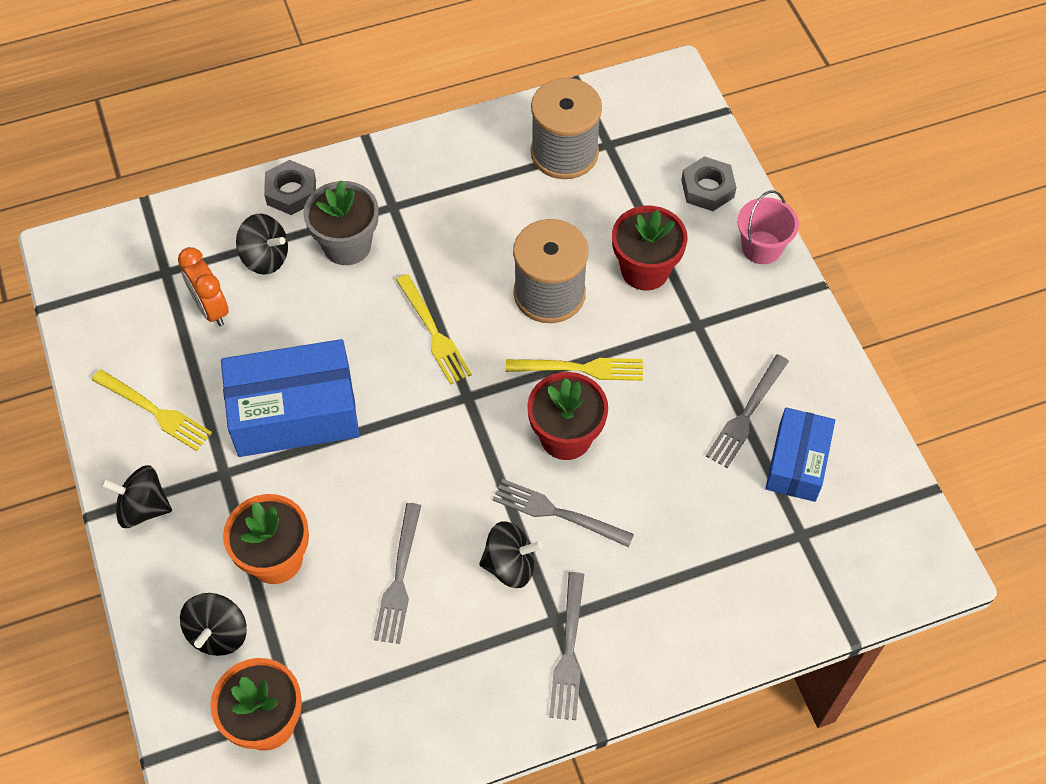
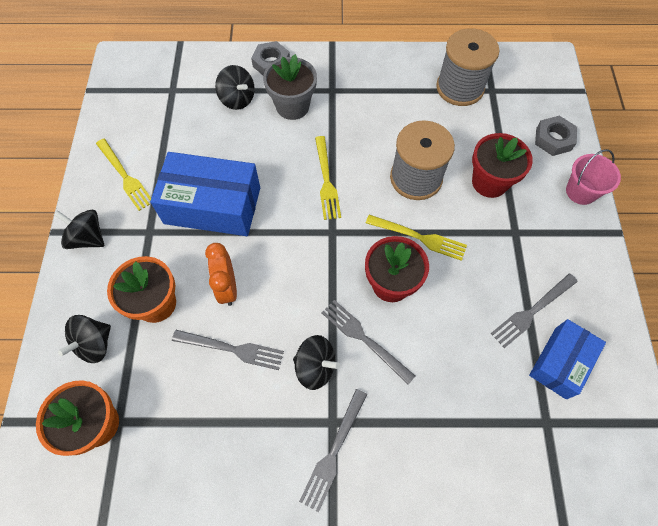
camera: 20 degrees right, 5 degrees up
(211, 308) = (189, 121): orange clock -> orange clock (227, 287)
(399, 579) = (233, 349): grey fork -> grey fork turned 105 degrees counterclockwise

